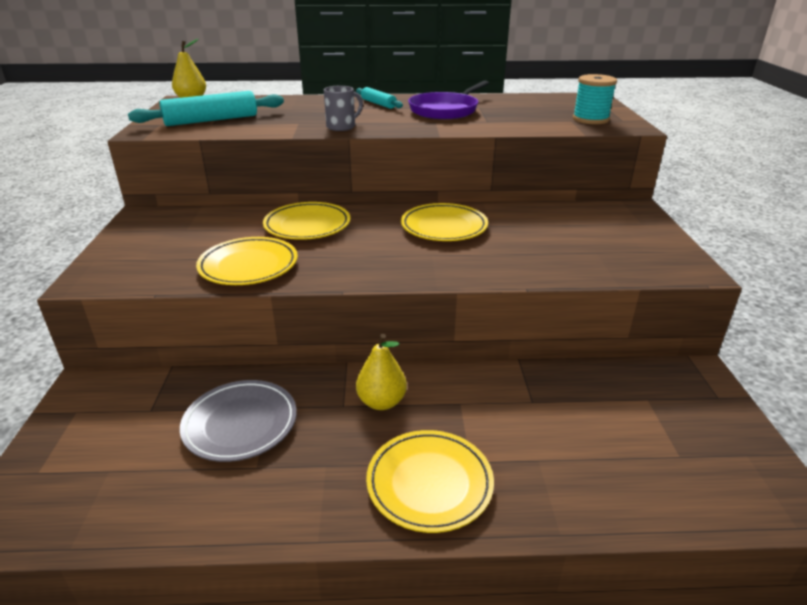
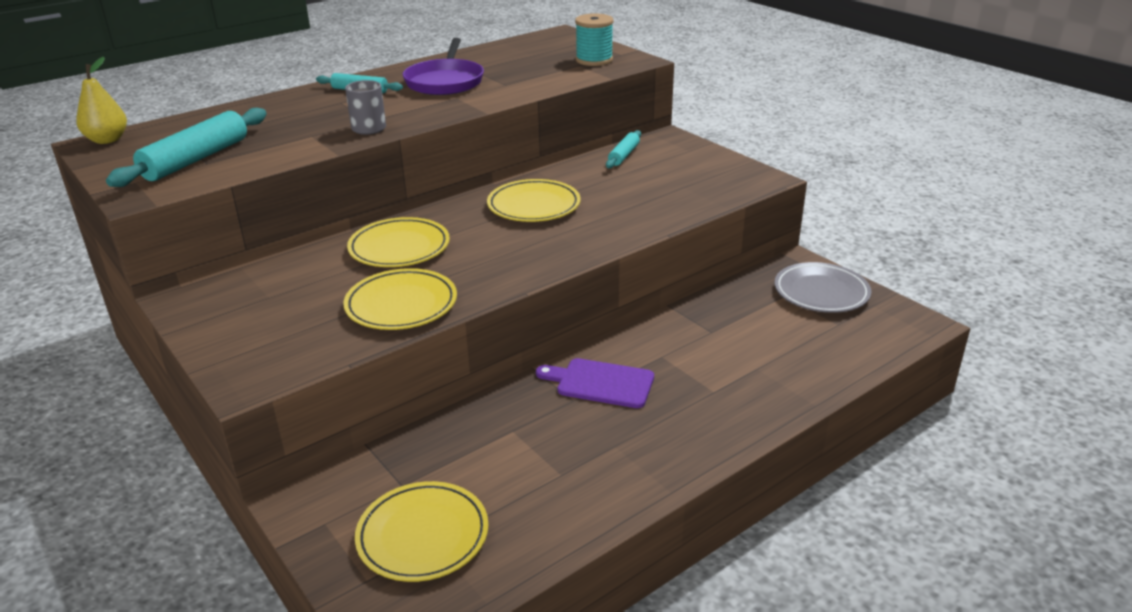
camera: 35 degrees left, 0 degrees up
(240, 424) = (504, 454): grey plate -> grey plate (821, 292)
(381, 402) = (601, 383): yellow pear -> purple cutting board
(429, 483) = (703, 418): yellow plate -> yellow plate (423, 536)
(573, 210) = (623, 155): none -> turquoise rolling pin

